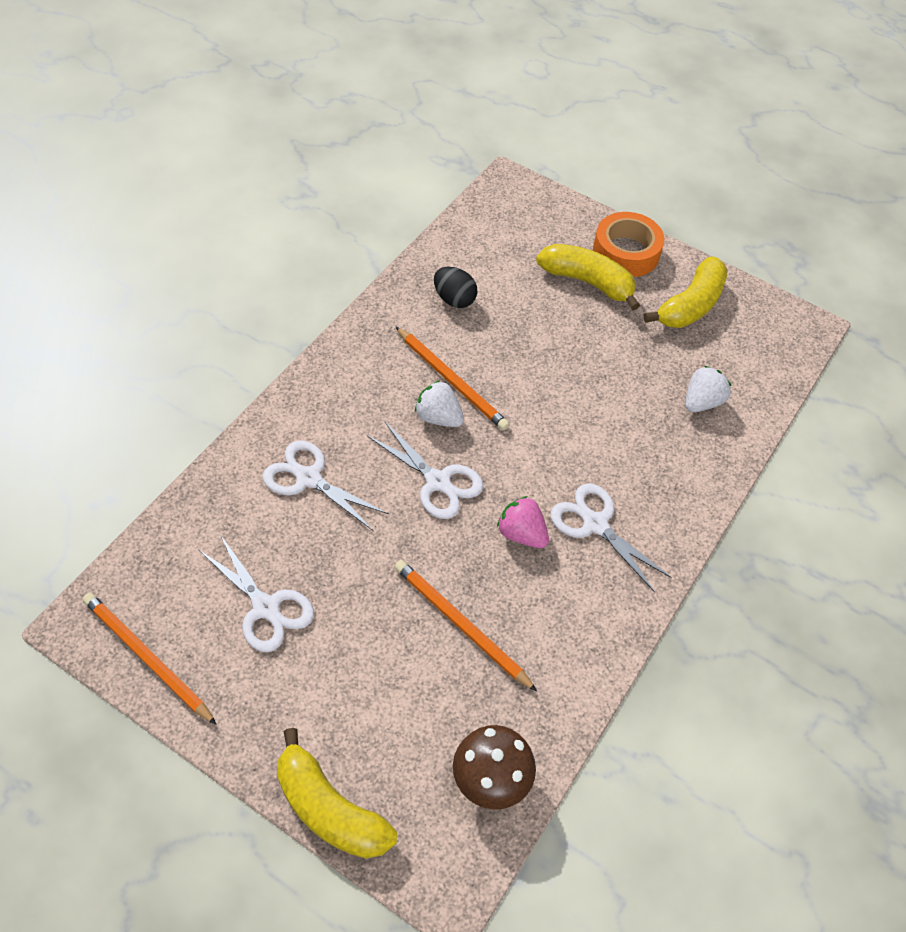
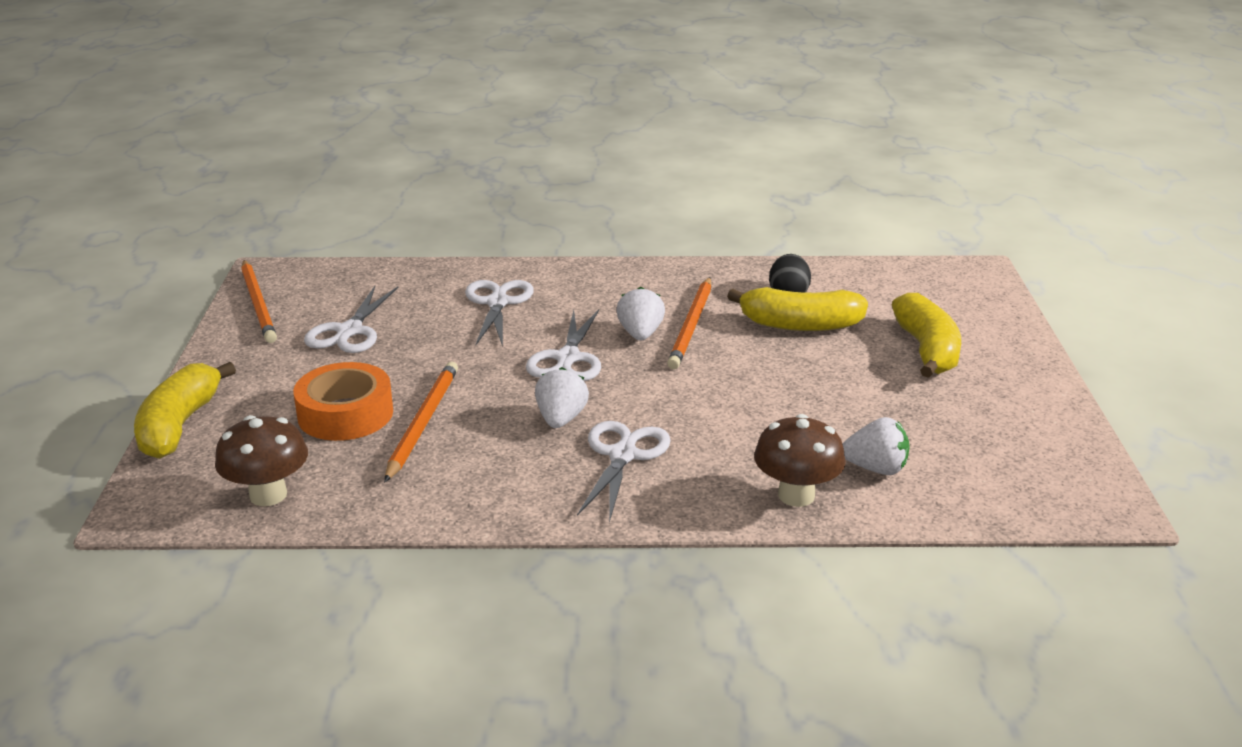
camera: 60 degrees right, 25 degrees down
(147, 658) = (258, 304): orange pencil -> orange pencil turned 150 degrees clockwise
(521, 534) = (561, 419): pink strawberry -> white strawberry
(626, 252) = (1005, 357): orange tape -> orange tape (345, 414)
(690, 305) = (1001, 417): yellow banana -> yellow banana (799, 325)
(704, 460) = (796, 495): none -> brown mushroom

